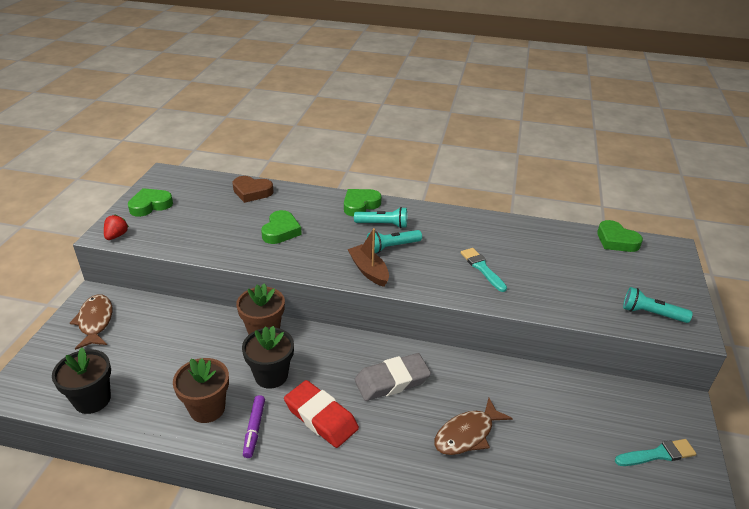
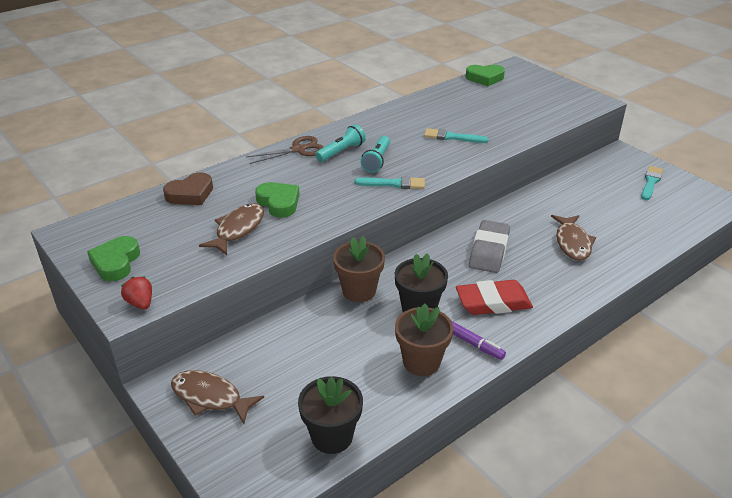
camera: 50 degrees left, 0 degrees up
(230, 231) = (238, 229): none -> brown fish
(360, 205) = (298, 150): green heart -> brown scissors
(369, 271) = (393, 184): brown boat -> turquoise brush
(651, 314) = (568, 105): turquoise flashlight -> none

